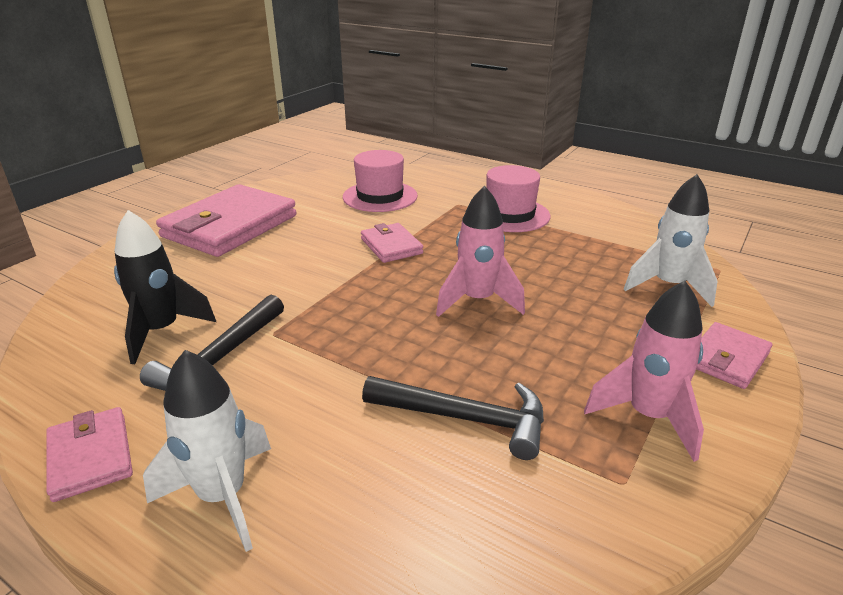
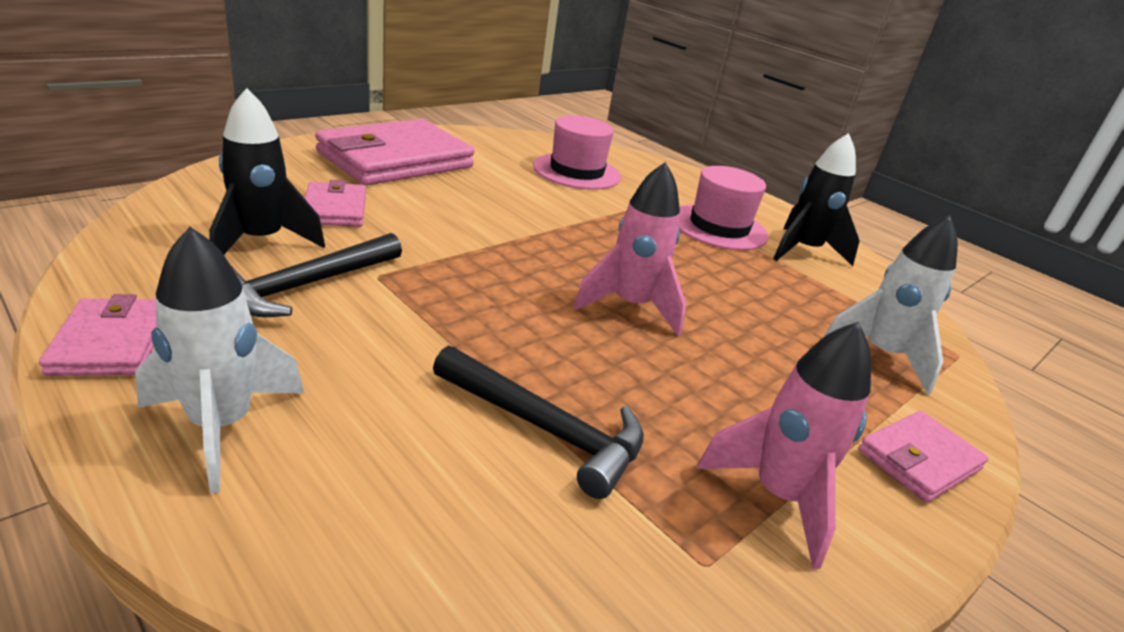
camera: 10 degrees right, 0 degrees up
(391, 246) = (561, 224): pink wallet -> pink wallet (335, 209)
(579, 217) = (804, 251): none -> black rocket

